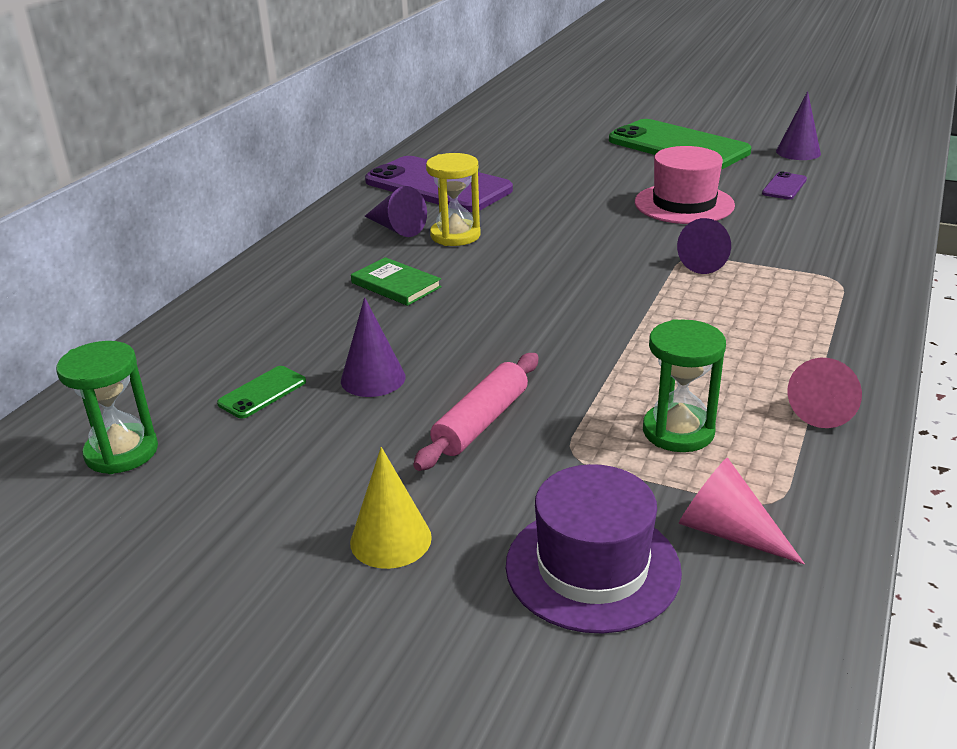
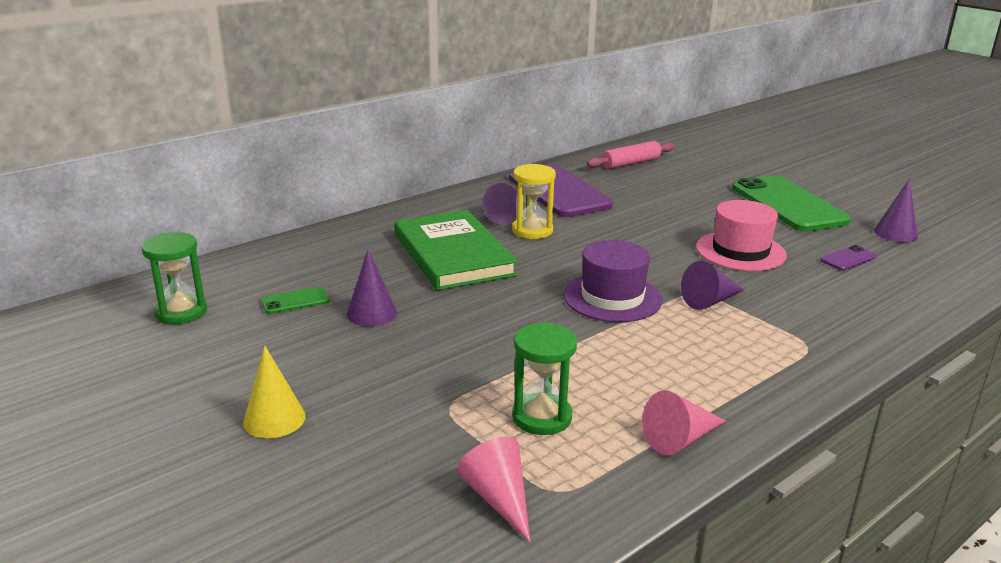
camera: 25 degrees right, 5 degrees down
(396, 285) = (453, 254): green book -> green book, size x2.10
(481, 422) = (410, 364): pink rolling pin -> pink rolling pin (630, 163)
(592, 567) = (379, 485): purple hat -> purple hat (612, 297)

